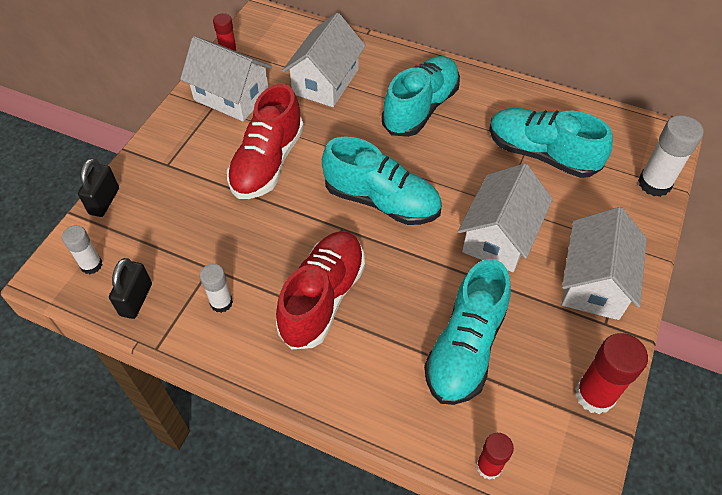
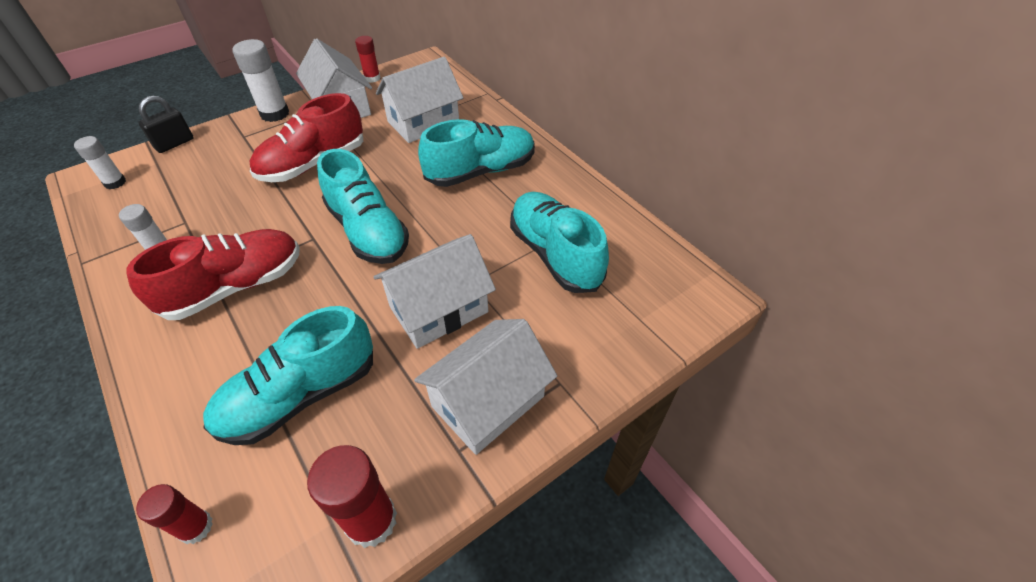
camera: 30 degrees right, 5 degrees down
(136, 299) = (112, 220): black padlock -> none
(654, 184) = (651, 335): white glue stick -> white glue stick (274, 114)

